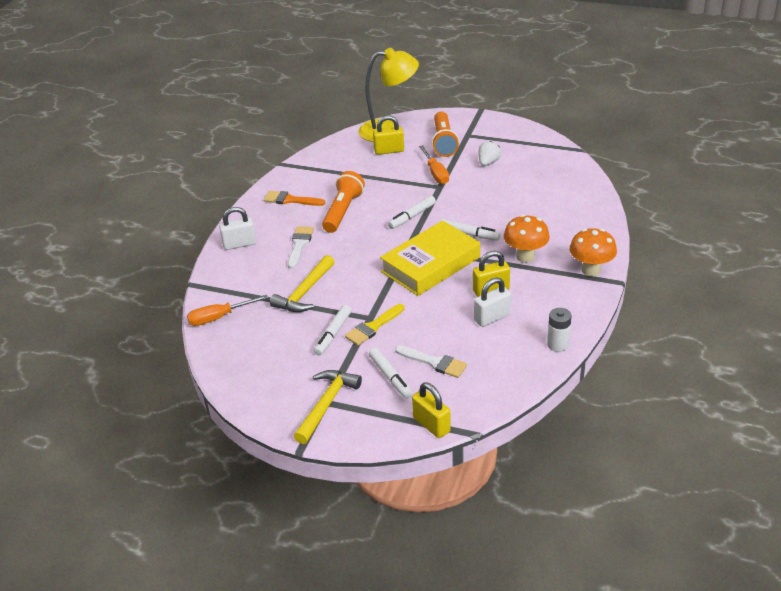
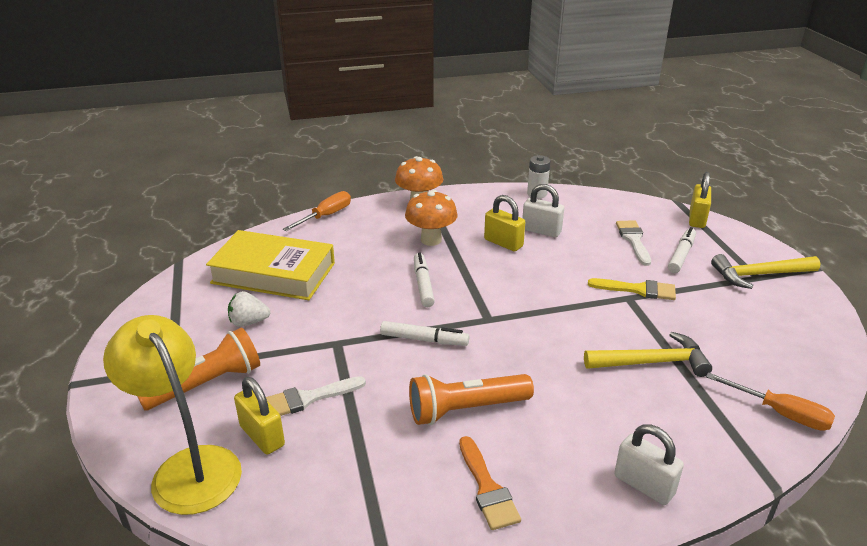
camera: 125 degrees left, 5 degrees down
(299, 245) = (577, 415): white brush -> white brush (308, 398)
(333, 334) = (681, 310): white marker -> none
(431, 264) = (503, 291): yellow book -> yellow book (273, 273)
(435, 173) = (304, 359): orange screwdriver -> orange screwdriver (326, 216)

